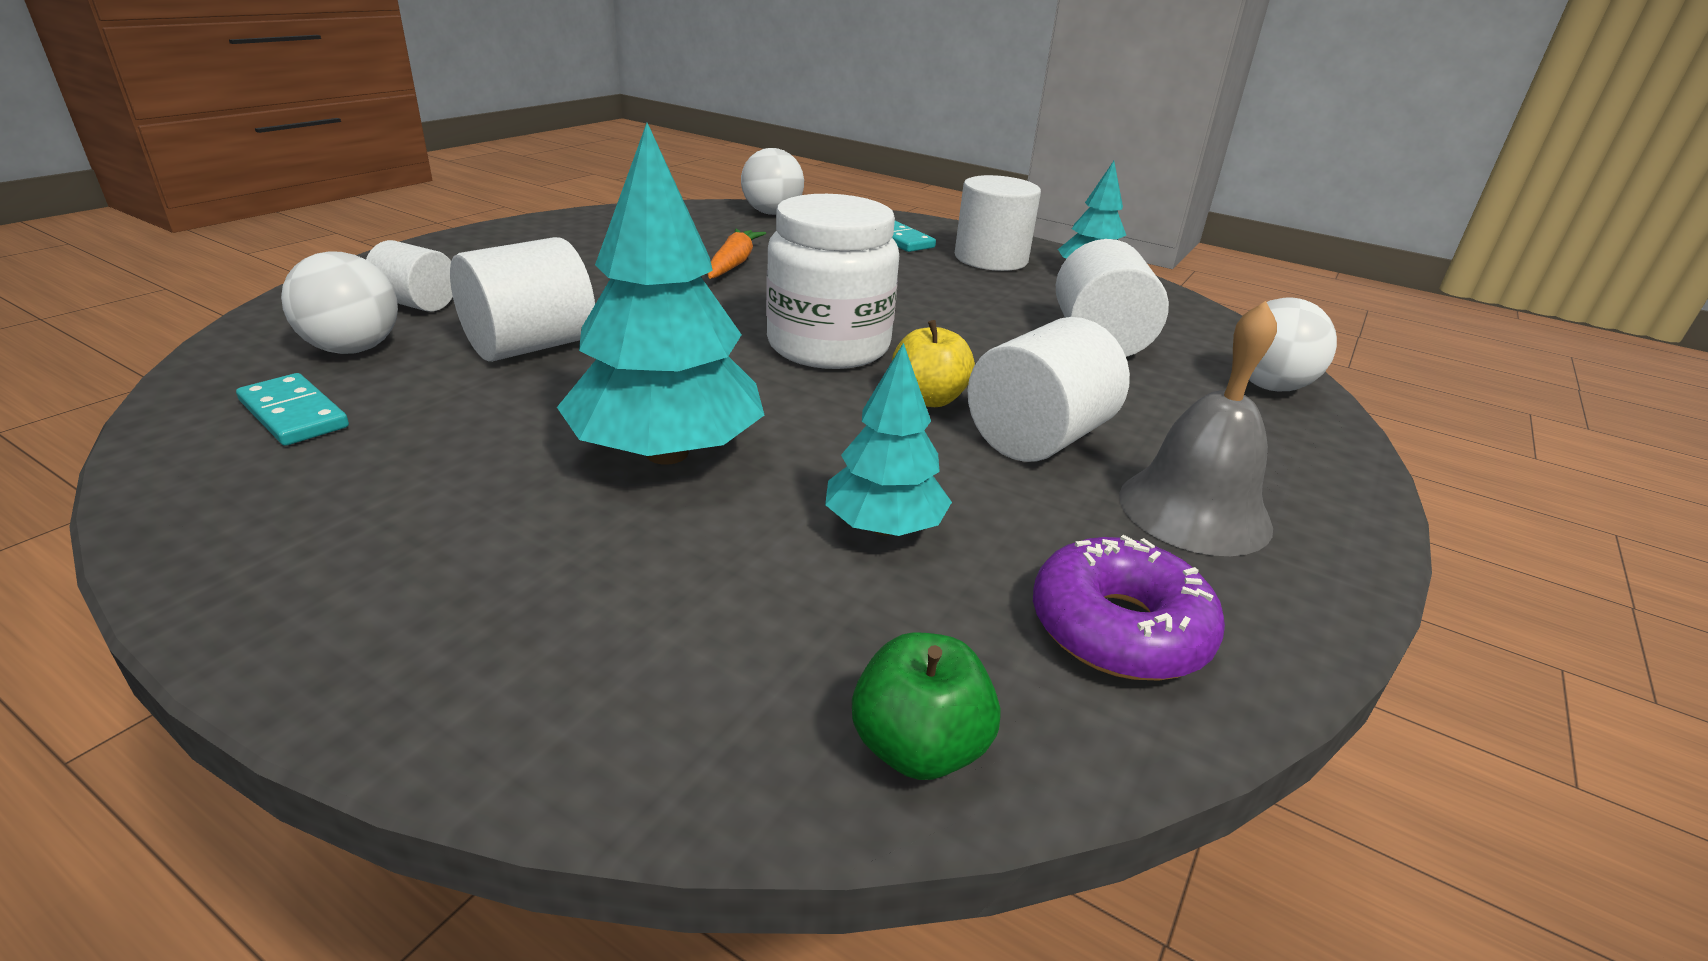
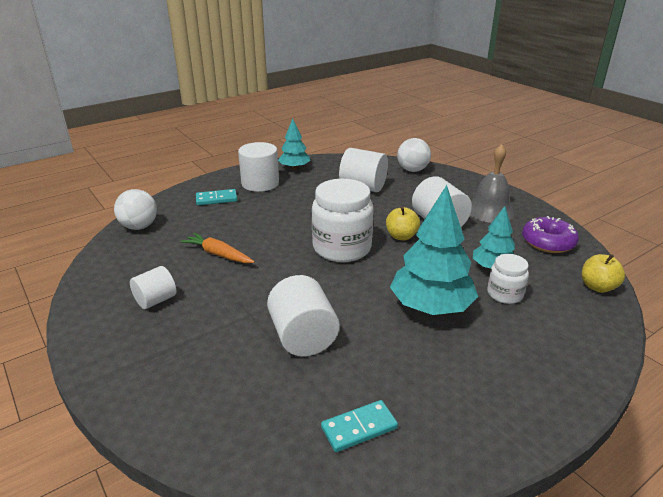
camera: 65 degrees left, 0 degrees up
(353, 349) = (275, 408): white ball -> none
(417, 304) = (213, 380): white cylinder -> white cylinder (156, 300)
(769, 551) = (504, 294): none -> white jar
(918, 747) = (597, 287): green apple -> yellow apple

